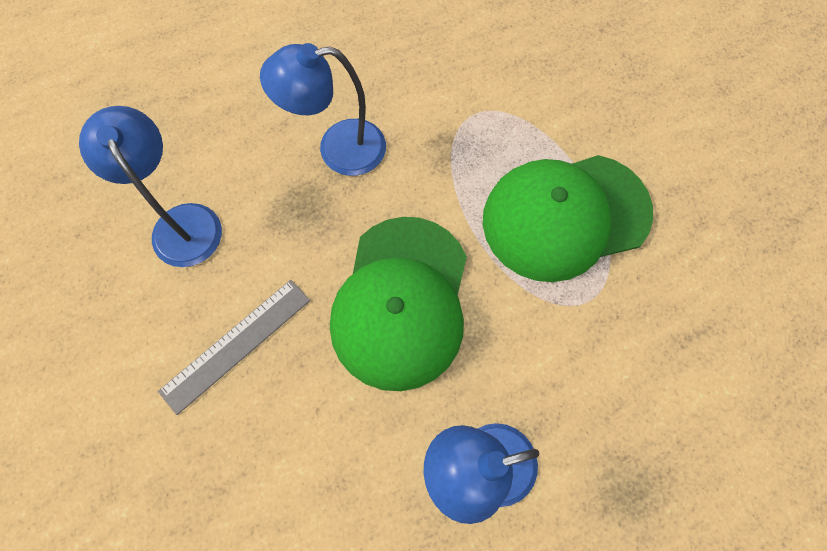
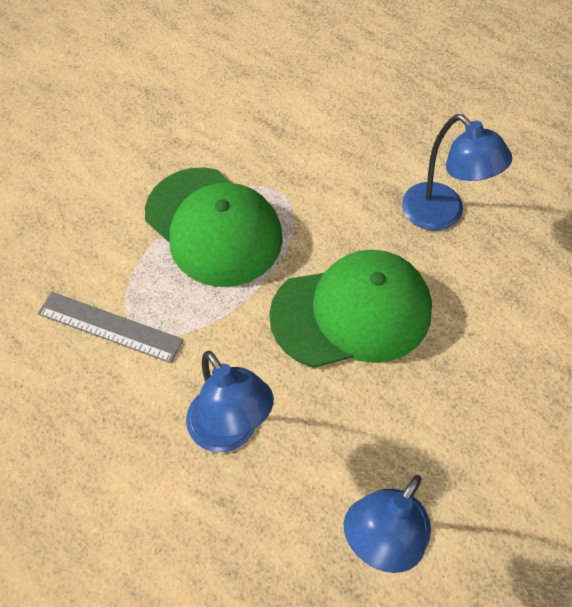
camera: 115 degrees left, 10 degrees down
(236, 345) = (462, 421): grey ruler -> grey ruler (110, 327)

